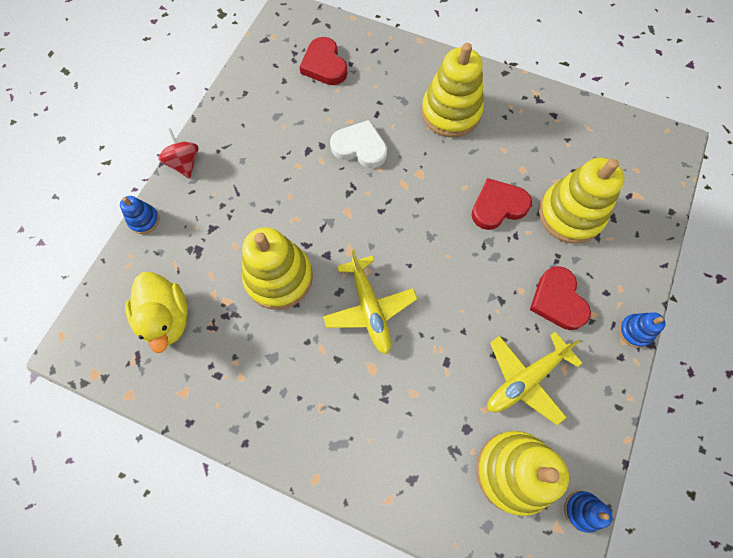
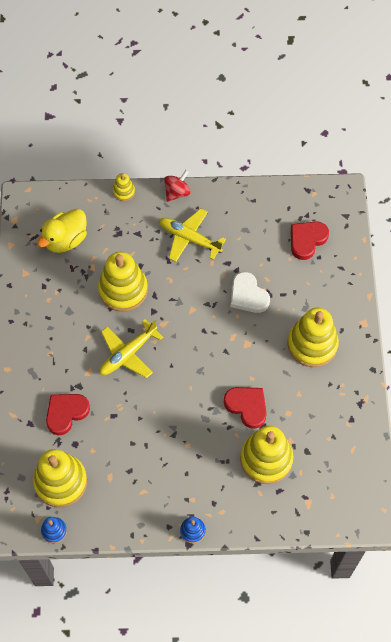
camera: 65 degrees right, 5 degrees down
(144, 220) = (124, 191): blue stacking toy -> yellow stacking toy
(360, 147) = (248, 295): white heart -> white heart turned 150 degrees clockwise
(525, 379) = (124, 469): yellow plane -> yellow plane (189, 238)
(558, 300) = (191, 472): red heart -> red heart (66, 413)

